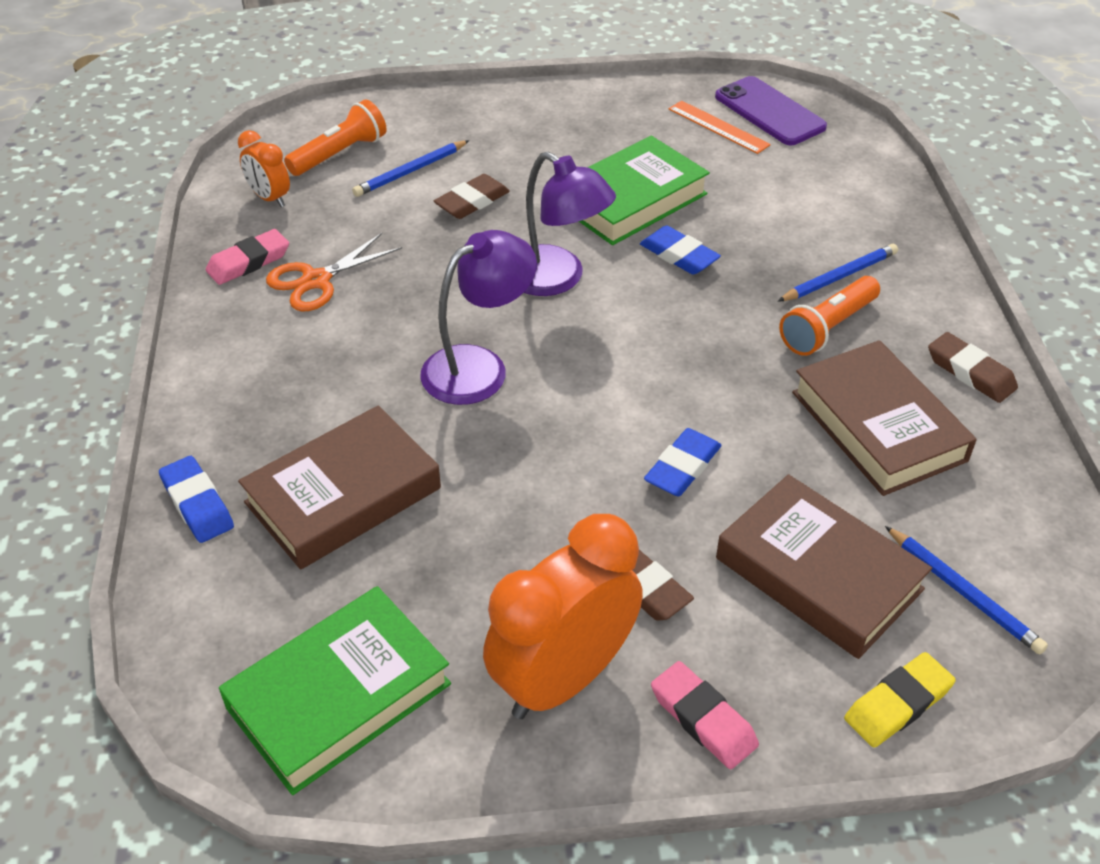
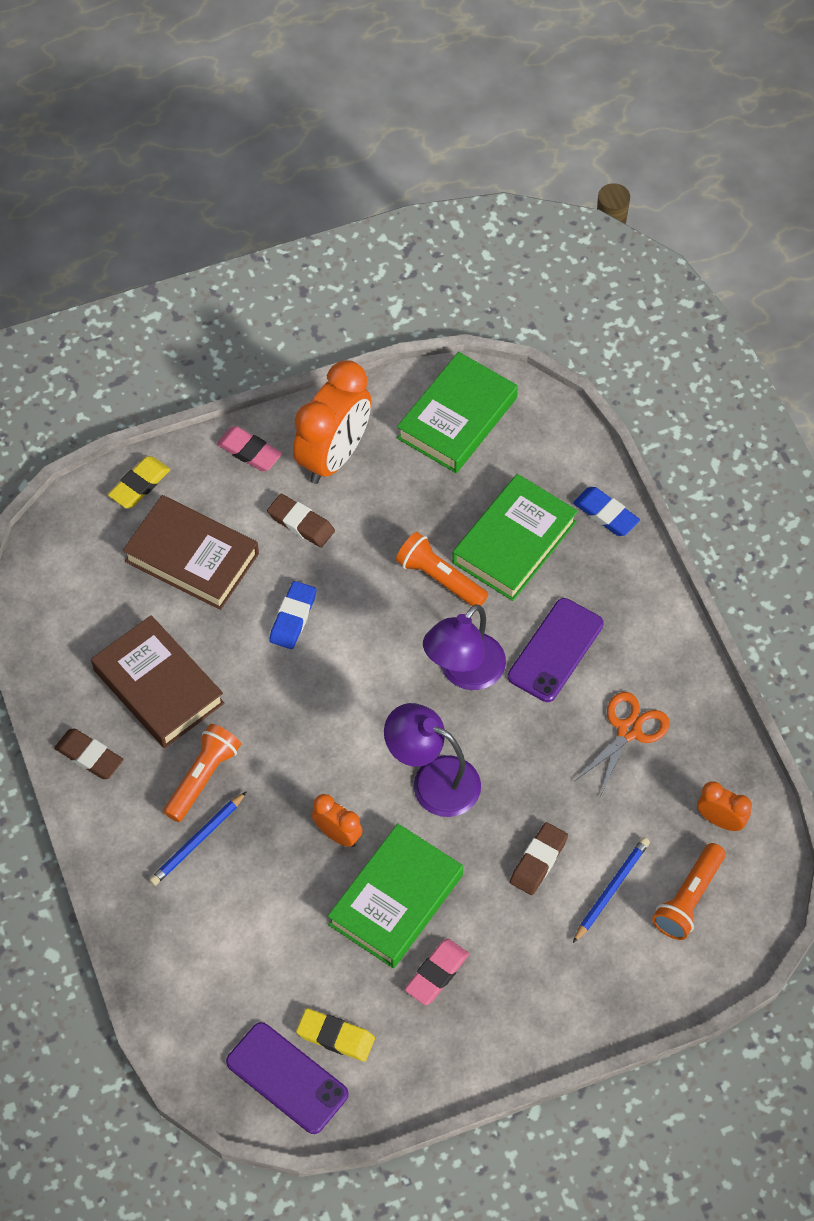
camera: 165 degrees right, 15 degrees up
(248, 262) = (694, 738): pink eraser -> pink eraser (436, 974)
(343, 495) = (514, 542): brown book -> green book
(356, 367) = (555, 650): none -> purple phone
(465, 473) = (440, 578): none -> orange flashlight
(679, 255) = (337, 834): blue eraser -> orange clock
(718, 127) = (335, 1037): orange ruler -> yellow eraser
(963, 592) = (100, 565): blue pencil -> none

